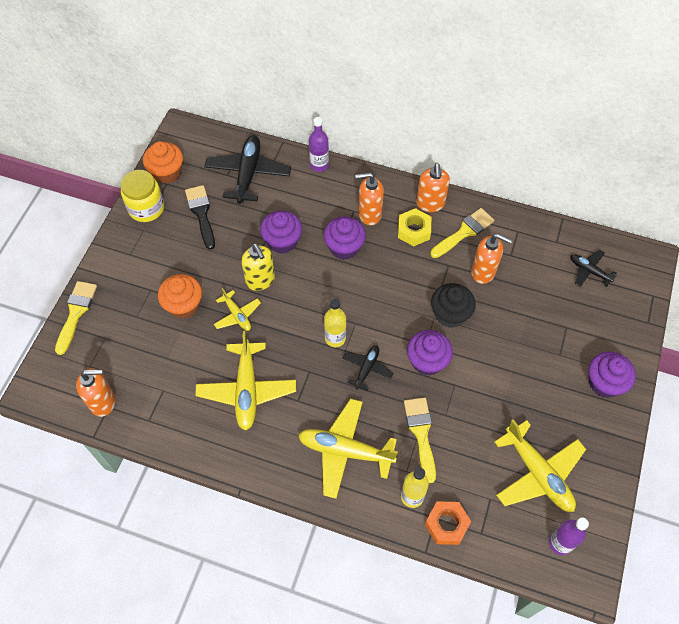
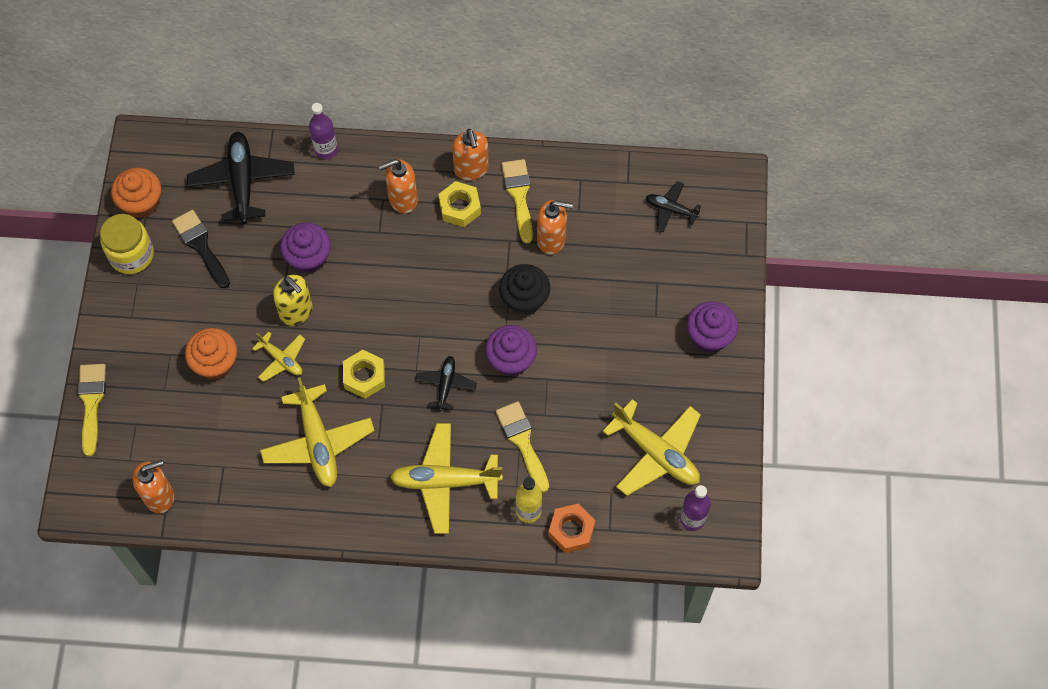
camera: 15 degrees left, 5 degrees up
(300, 345) = (364, 377): none -> yellow nut
(335, 338) = (401, 359): yellow bottle -> none
(344, 247) = (383, 247): purple cupcake -> none
(464, 232) = (519, 195): yellow brush -> yellow brush turned 45 degrees counterclockwise

